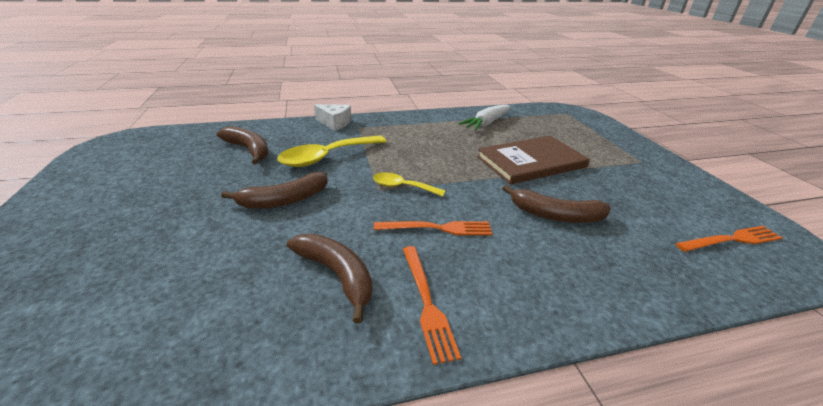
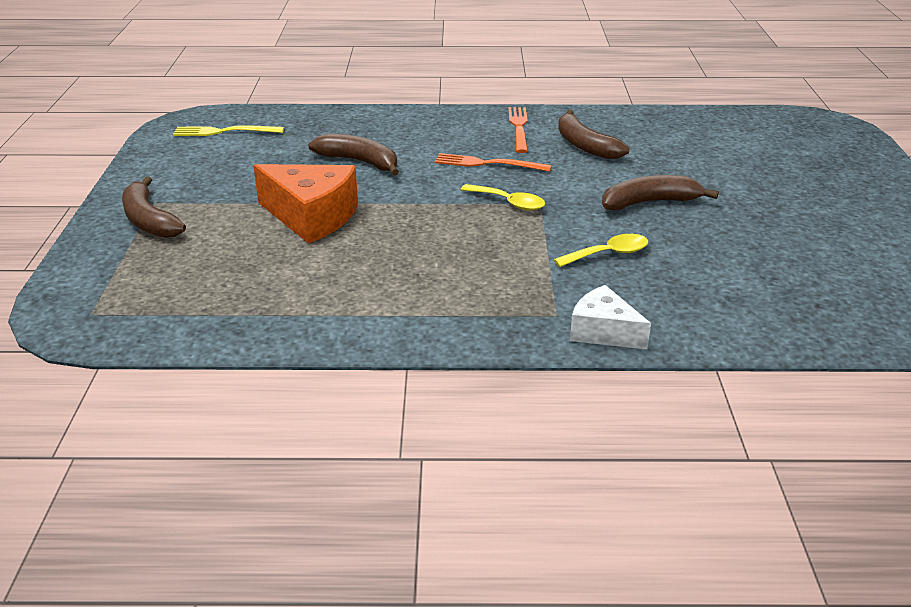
camera: 165 degrees left, 0 degrees up
(249, 150) = (737, 280): brown banana -> brown banana (149, 220)
(327, 157) = (608, 254): yellow spoon -> yellow spoon, size x0.58
(486, 123) = (298, 299): white carrot -> none
(531, 162) = (312, 217): brown book -> orange cheese
(731, 240) = (225, 131): orange fork -> yellow fork

